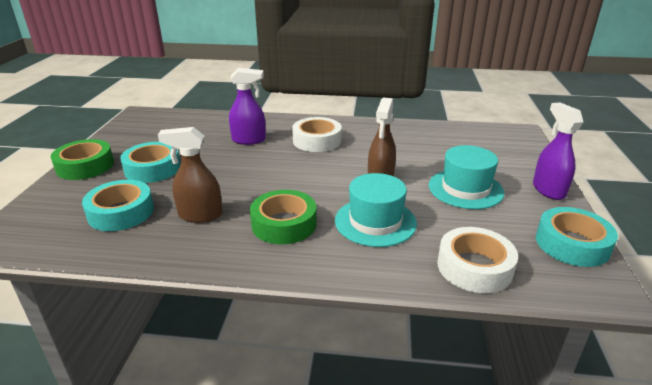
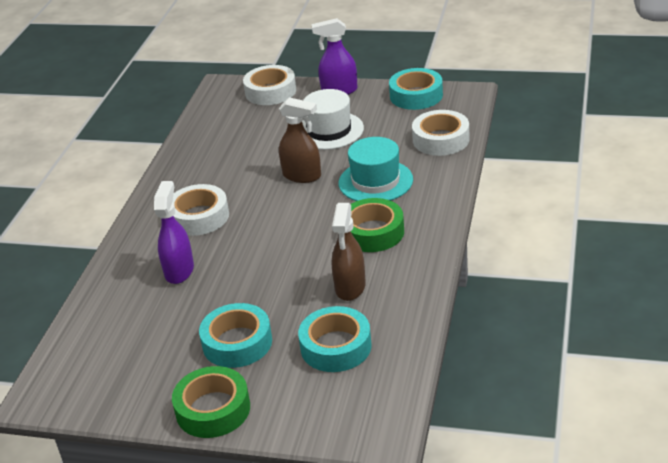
camera: 80 degrees left, 5 degrees up
(465, 189) = (329, 130): turquoise hat -> white hat
(523, 154) = (270, 91): none -> white tape

